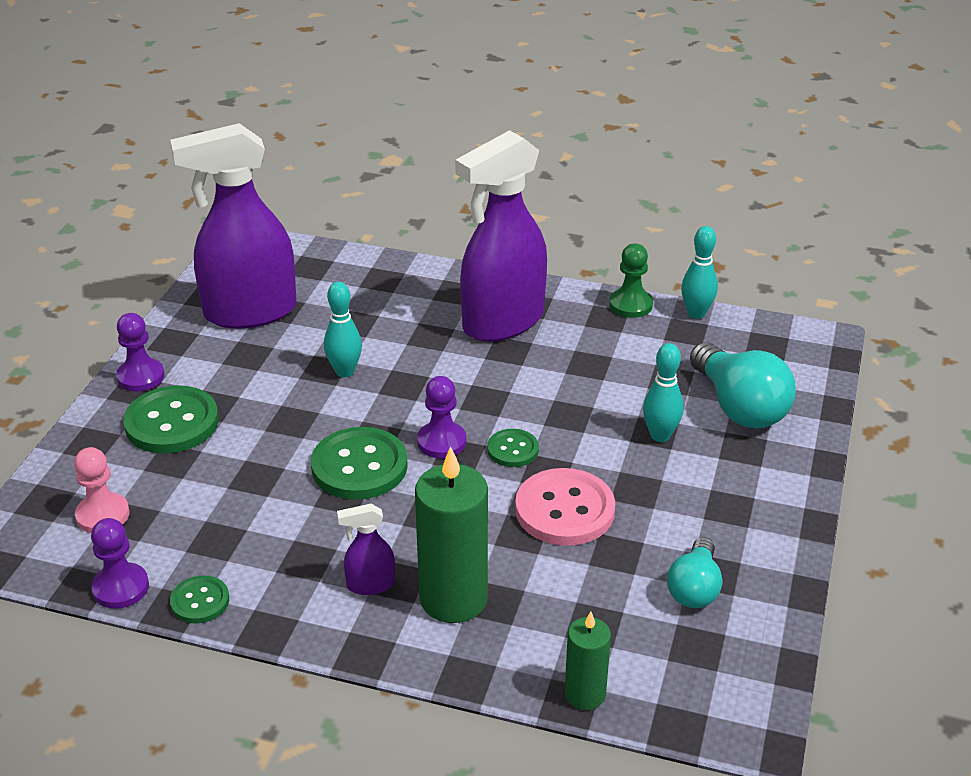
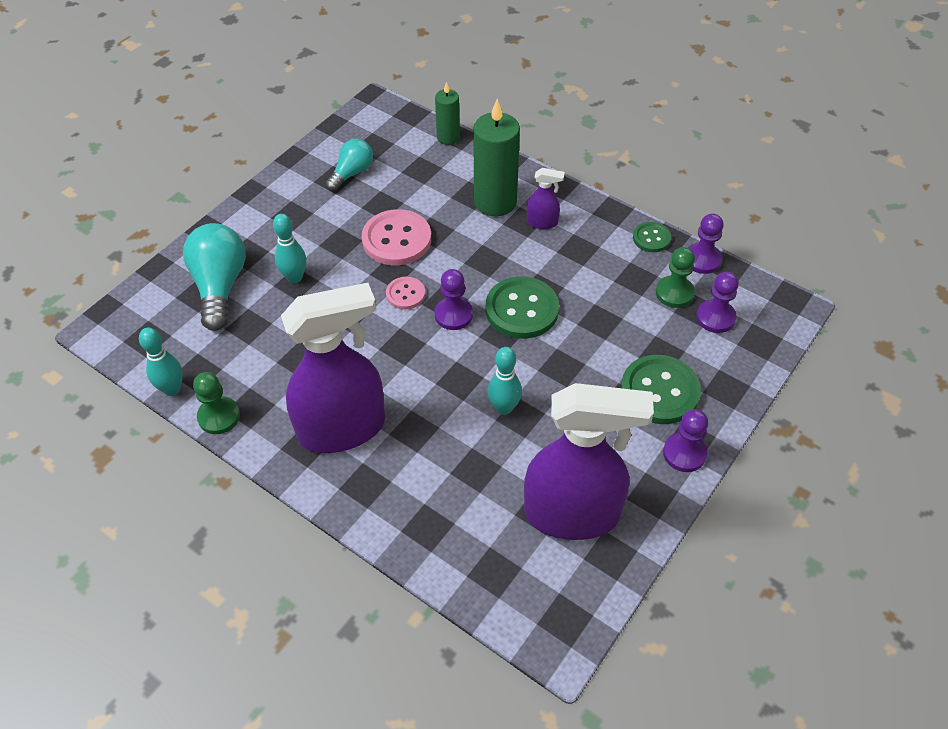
camera: 160 degrees left, 15 degrees up
(103, 515) = (715, 317): pink pawn -> purple pawn
(160, 532) = (674, 293): none -> green pawn
(512, 450) = (405, 294): green button -> pink button

